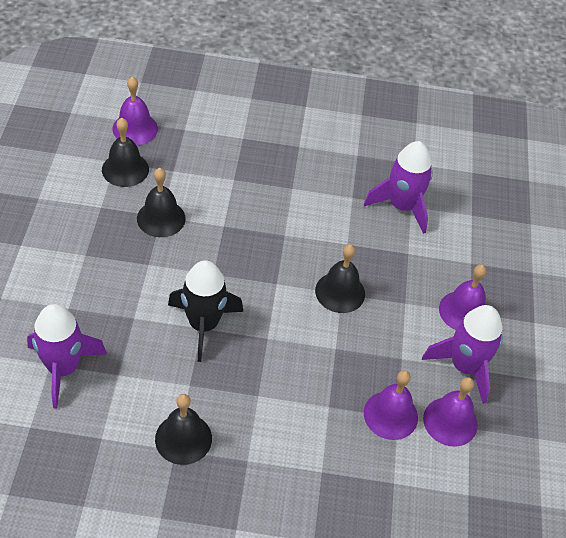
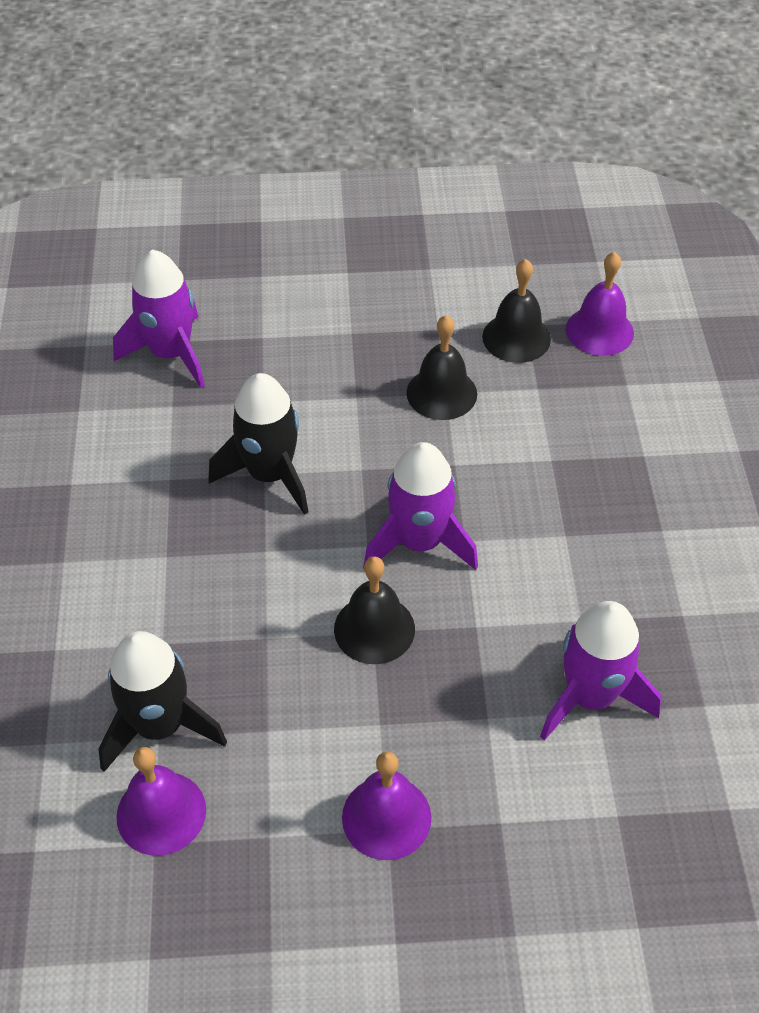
camera: 85 degrees right, 0 degrees up
(183, 438) = (87, 488): black bell -> none
(390, 415) = (160, 726): purple bell -> black rocket
(464, 366) = (271, 827): purple rocket -> purple rocket (420, 542)

